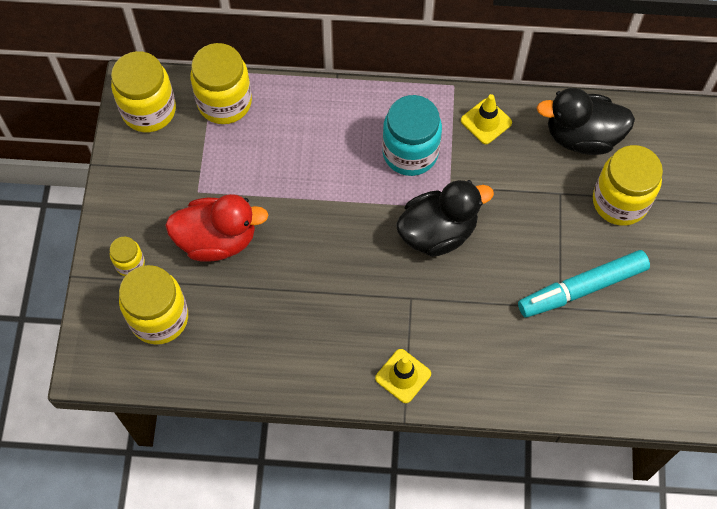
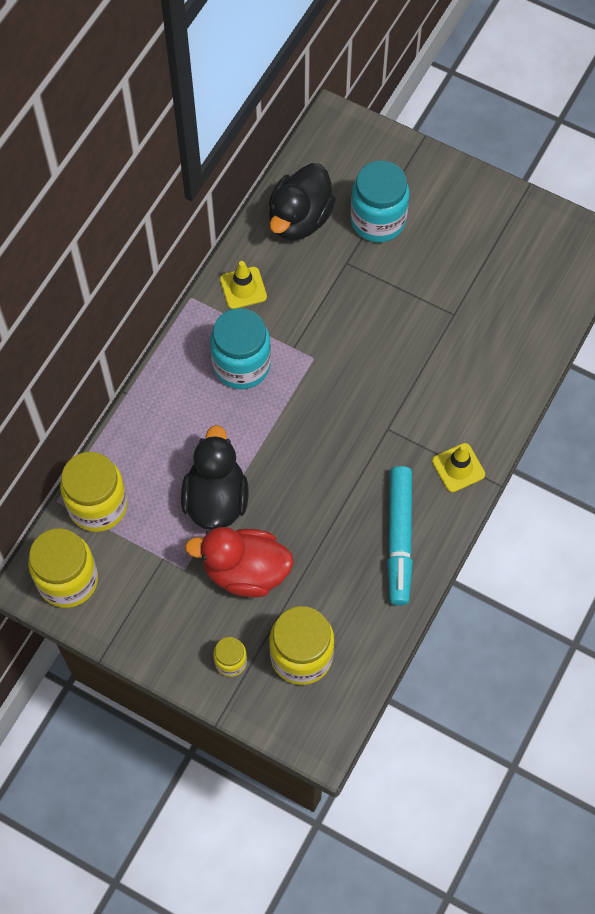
camera: 65 degrees left, 0 degrees up
(217, 240) = (245, 571): red duck -> red duck turned 105 degrees counterclockwise
(438, 232) = (334, 378): black duck -> black duck (216, 499)
(582, 288) = (444, 289): turquoise marker -> turquoise marker (399, 538)
(620, 201) = (378, 220): yellow jar -> turquoise jar

